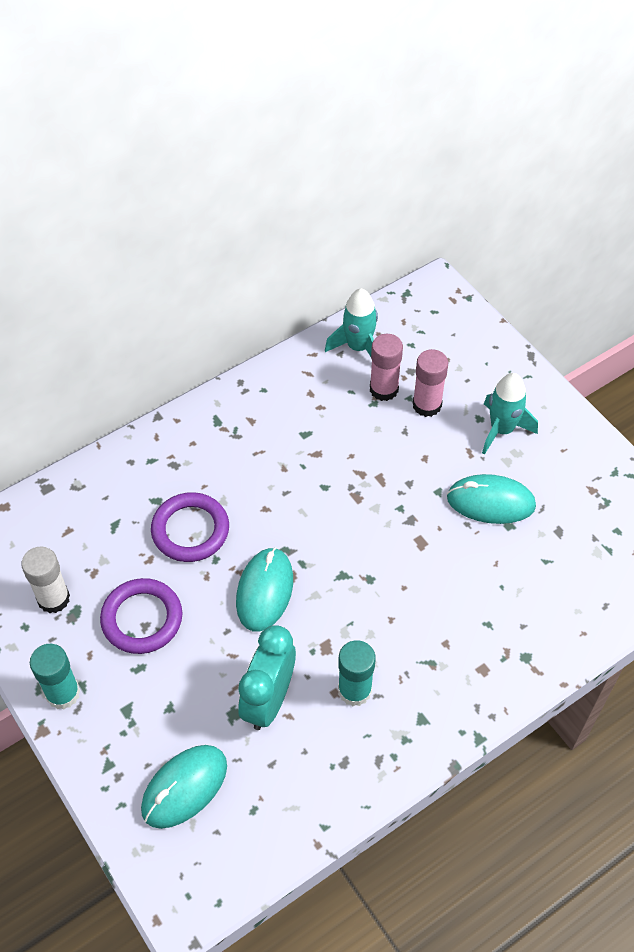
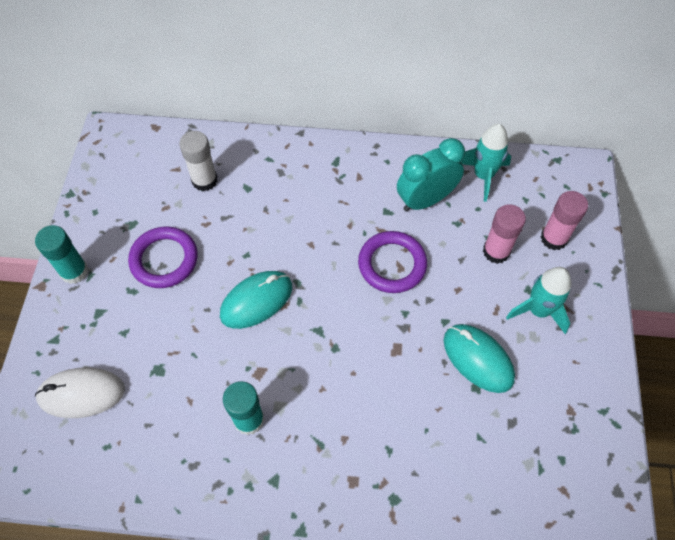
camera: 40 degrees right, 5 degrees up
(53, 598) = (127, 206): white glue stick -> white glue stick (204, 180)
(184, 787) = (81, 394): turquoise mouse -> white mouse
(190, 530) = (249, 223): purple ring -> purple ring (392, 264)
(268, 700) = (187, 379): turquoise clock -> turquoise clock (425, 200)
(384, 389) = (474, 218): pink glue stick -> pink glue stick (554, 238)

